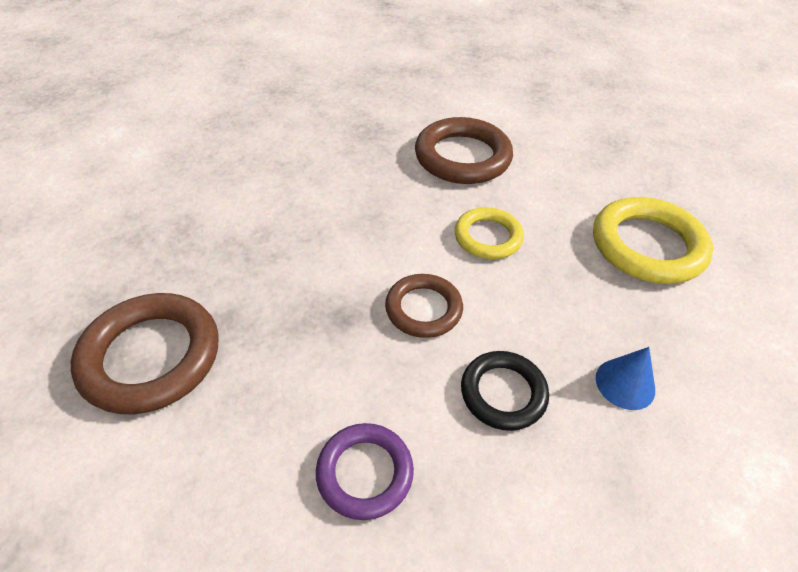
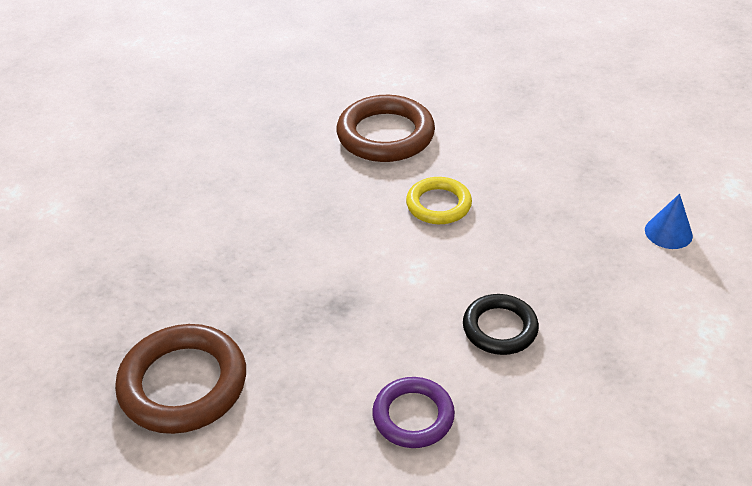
camera: 15 degrees left, 5 degrees down
(423, 309) = (407, 280): brown ring -> none
(625, 383) = (593, 294): blue cone -> blue cone (668, 232)
(647, 246) = (579, 178): yellow ring -> none

